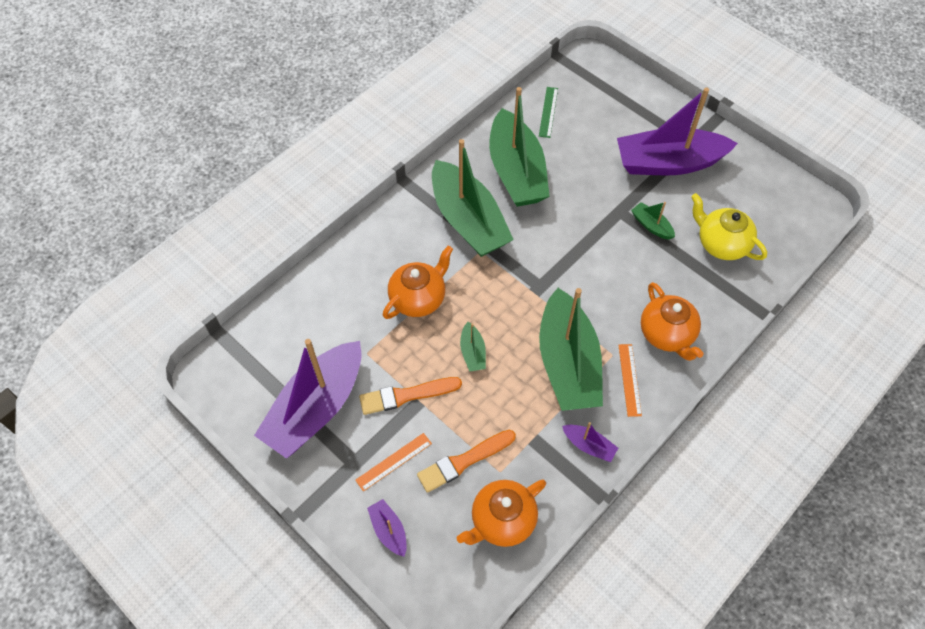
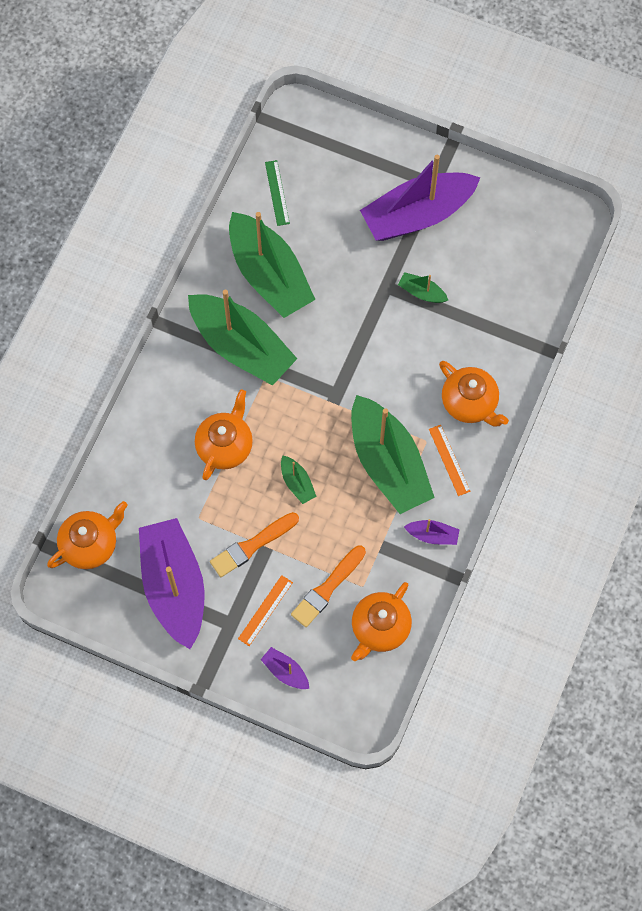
camera: 20 degrees left, 10 degrees up
(257, 344) = (90, 544): none -> orange teapot
(316, 408) = (174, 586): purple boat -> purple boat turned 150 degrees clockwise
(721, 244) = (494, 290): yellow teapot -> none

